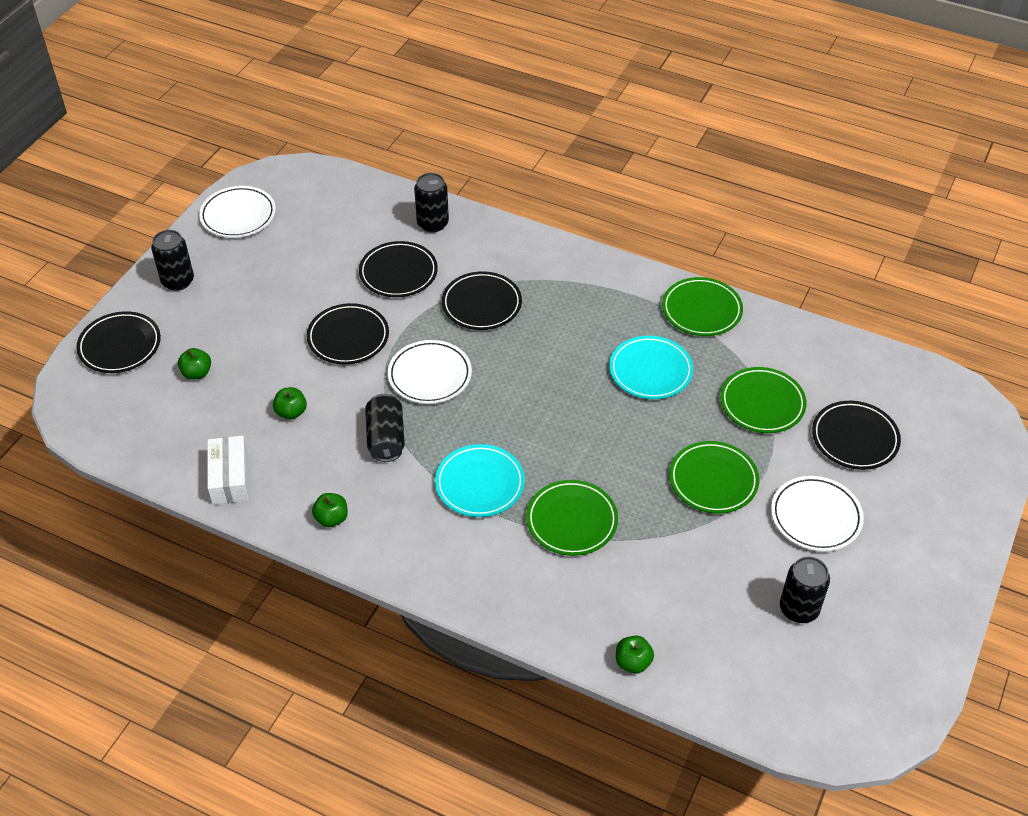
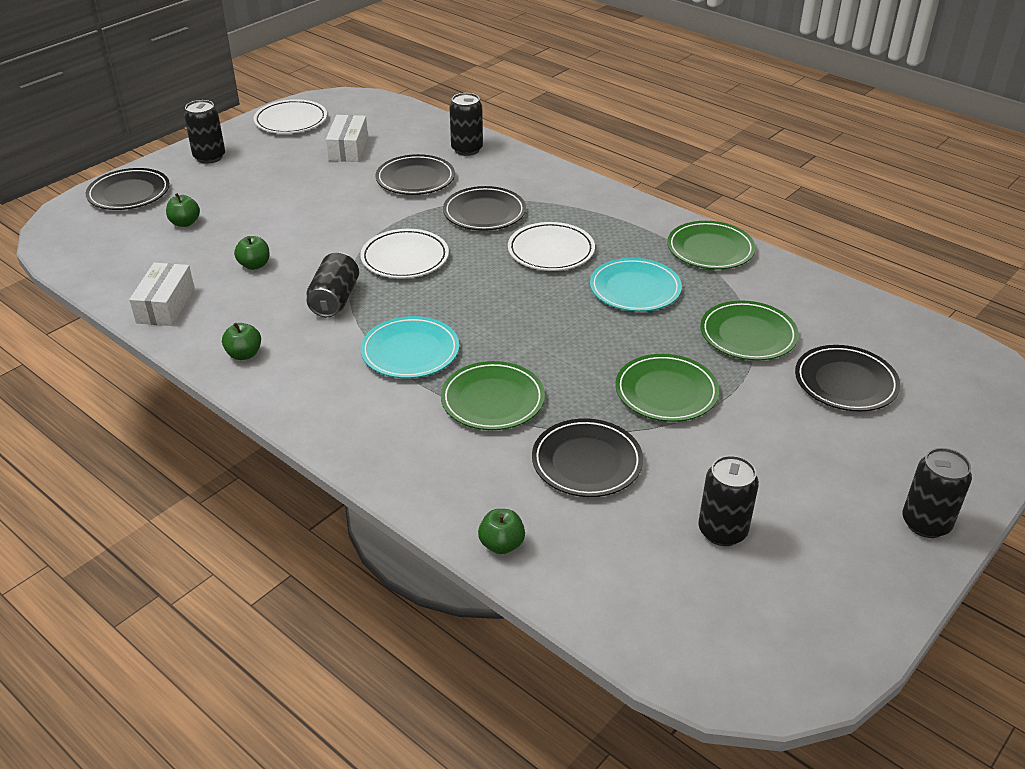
camera: 15 degrees right, 10 degrees down
(314, 244) = (348, 148): none -> white box
(348, 337) = (341, 218): black plate -> black plate (587, 462)
(816, 516) = (774, 446): white plate -> white plate (551, 251)
(948, 565) = (926, 523): none -> black can

